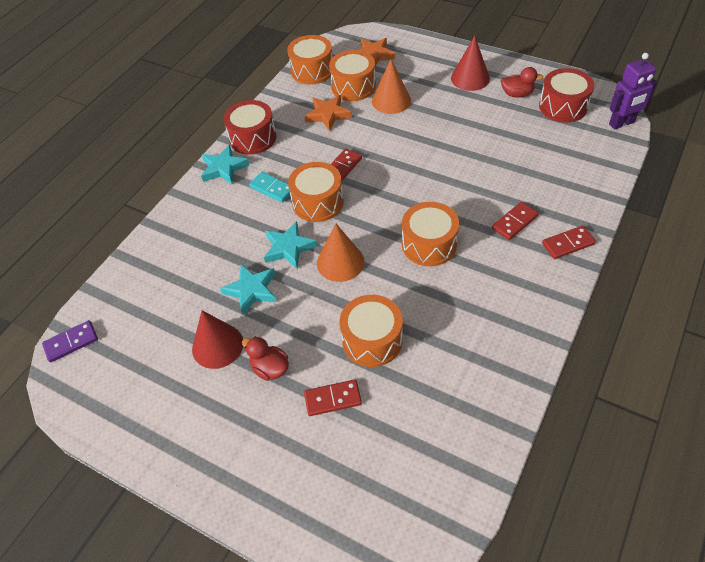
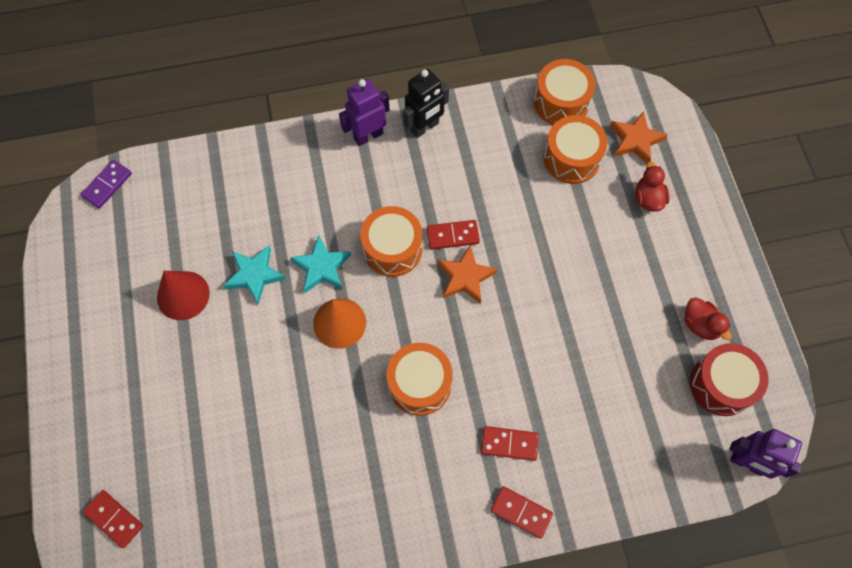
camera: 45 degrees right, 15 degrees up
(71, 342) = (107, 185): purple domino -> purple domino turned 75 degrees counterclockwise
(224, 168) = (368, 136): turquoise star -> purple robot
(253, 138) = (425, 127): red drum -> black robot
(270, 368) = (191, 353): red duck -> red duck (648, 198)
(272, 188) = (377, 196): turquoise domino -> none
(328, 115) = (511, 167): orange star -> orange star (465, 277)
(333, 399) = (199, 425): red domino -> red domino (114, 519)
(372, 340) = (277, 413): orange drum -> none
(391, 101) = (582, 209): orange cone -> none
(470, 78) = (684, 260): red cone -> none

